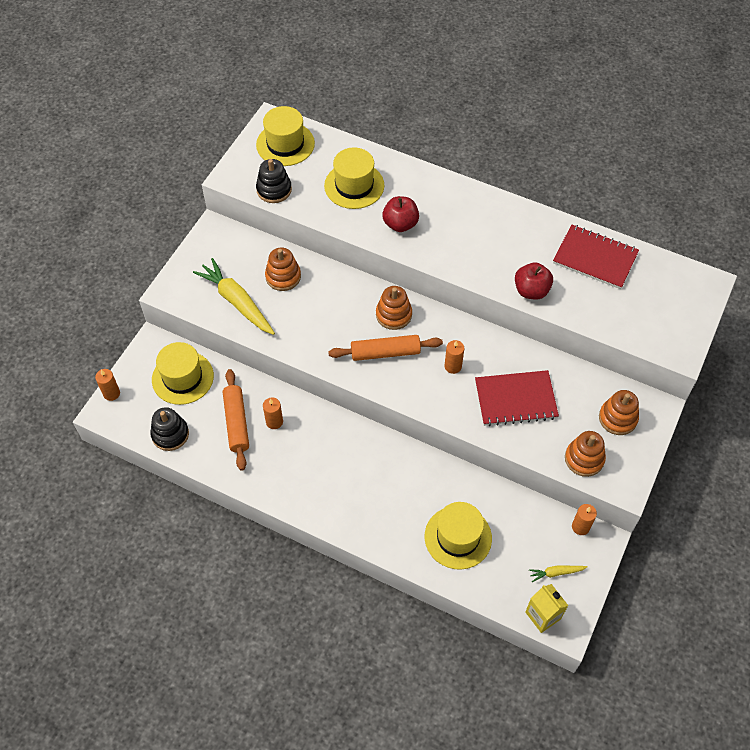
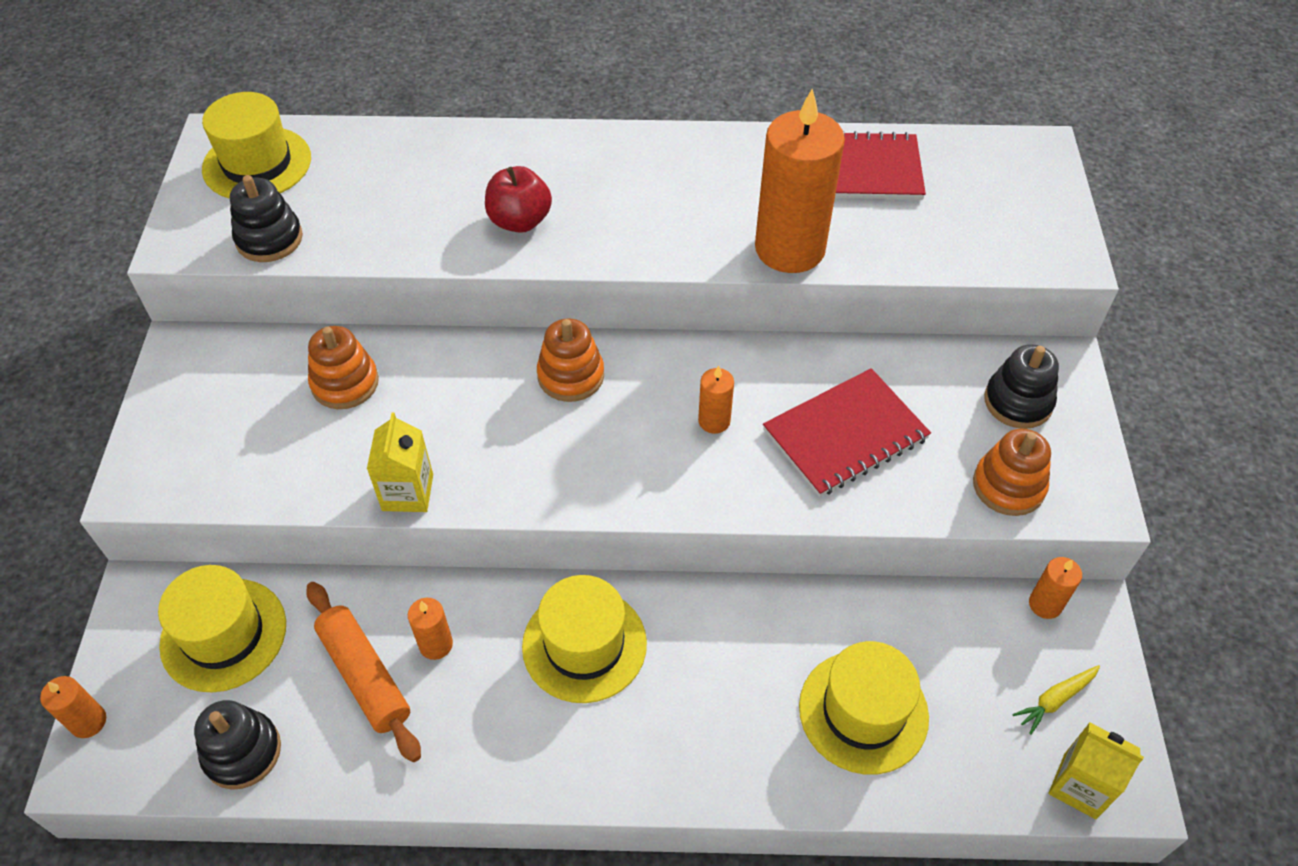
camera: 25 degrees left, 5 degrees down
(237, 302) = (277, 455): yellow carrot -> none
(288, 344) = (407, 492): none -> yellow carton
(354, 185) = (410, 189): yellow hat -> yellow hat (584, 645)
(385, 352) = (588, 441): orange rolling pin -> none
(531, 291) = (790, 249): red apple -> orange candle
(617, 418) = (1018, 402): orange stacking toy -> black stacking toy

